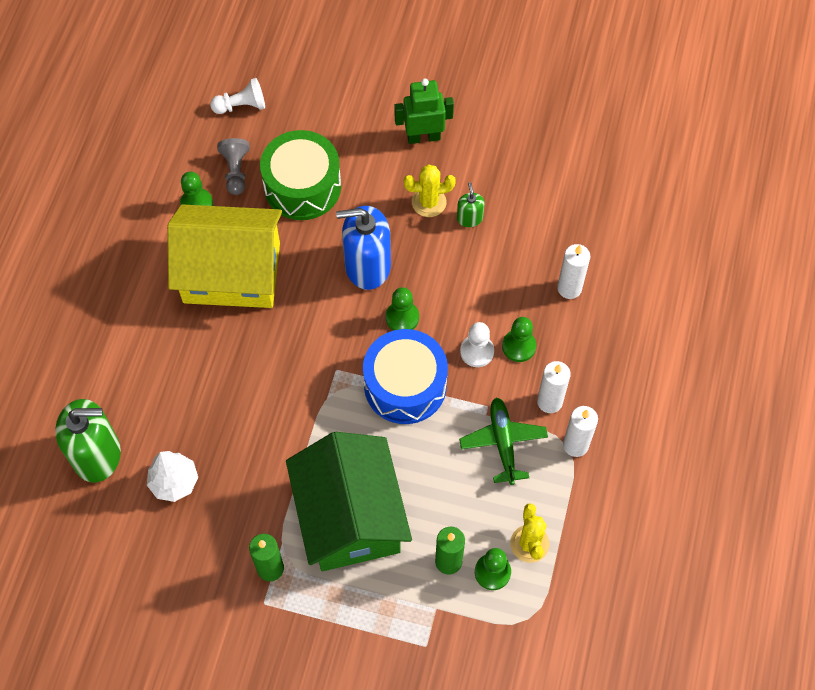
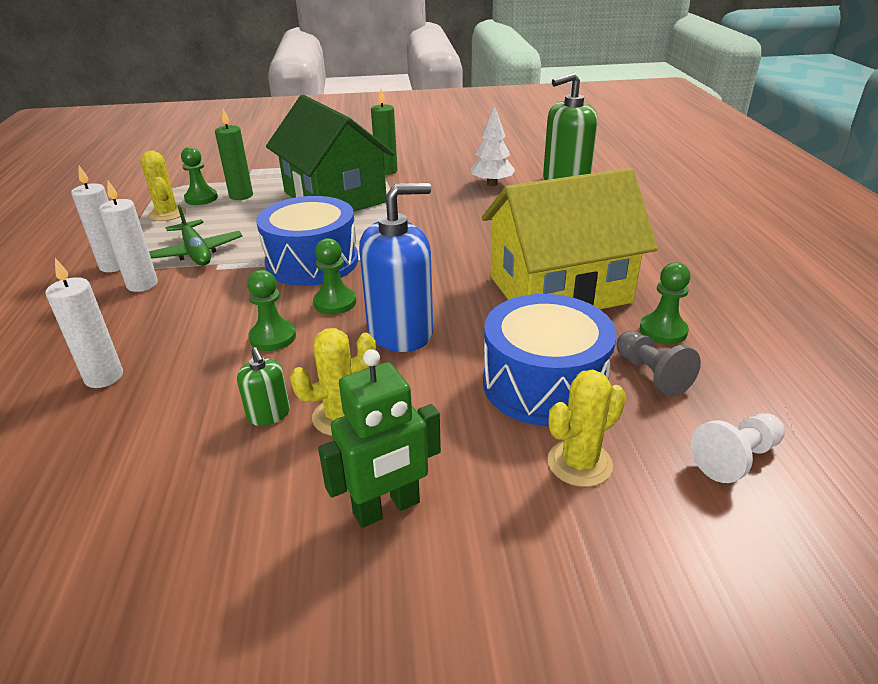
camera: 160 degrees right, 30 degrees down
(302, 186) = (544, 384): green drum -> blue drum
(319, 129) = (579, 463): none -> yellow cactus
(477, 351) = (234, 299): white pawn -> none
(519, 346) = (181, 313): green pawn -> green pawn (273, 337)

